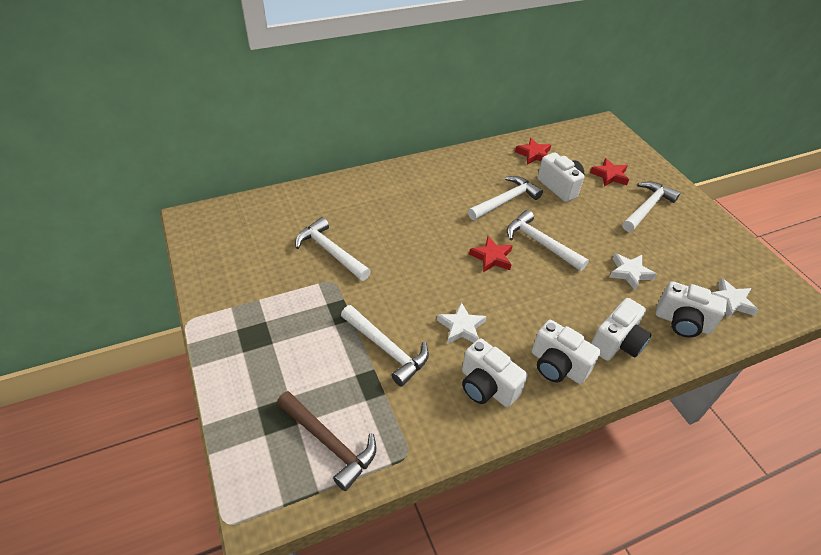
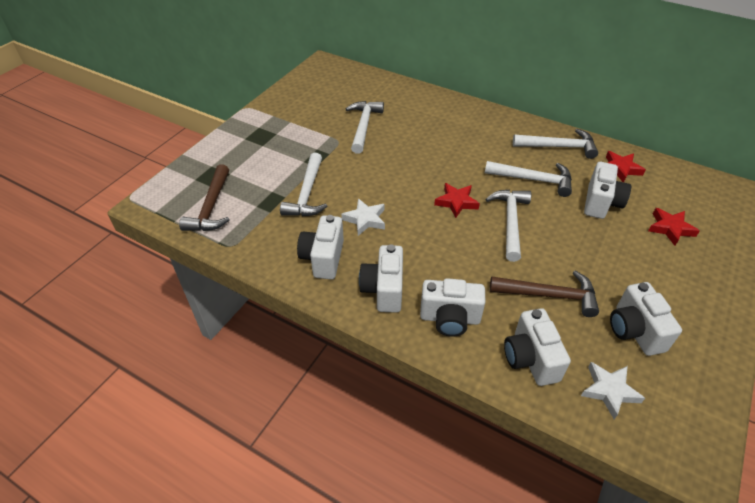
camera: 55 degrees right, 0 degrees up
(630, 273) = (549, 295): white star -> brown hammer
(647, 207) = (663, 273): white hammer -> white hammer (559, 147)
(687, 255) = (634, 331): none -> white camera

